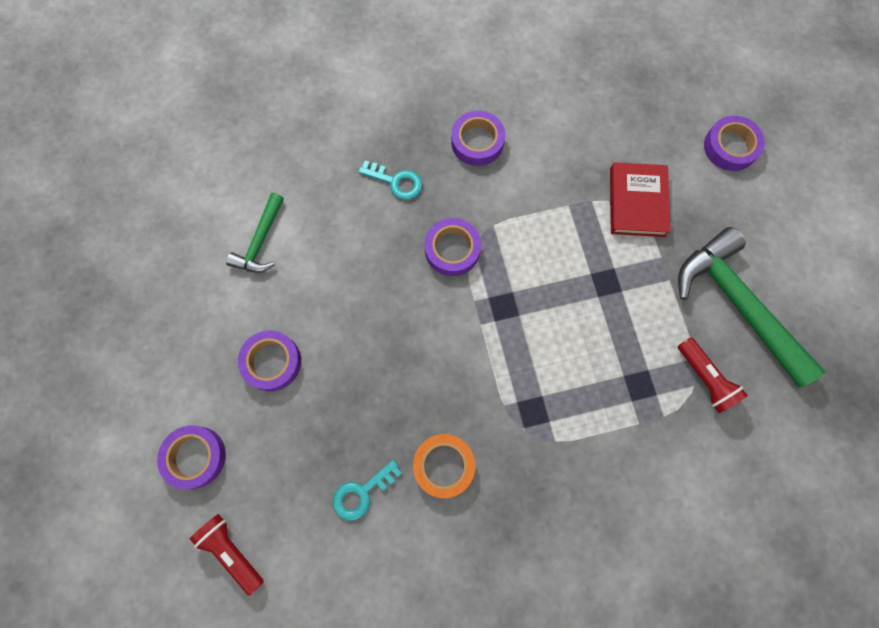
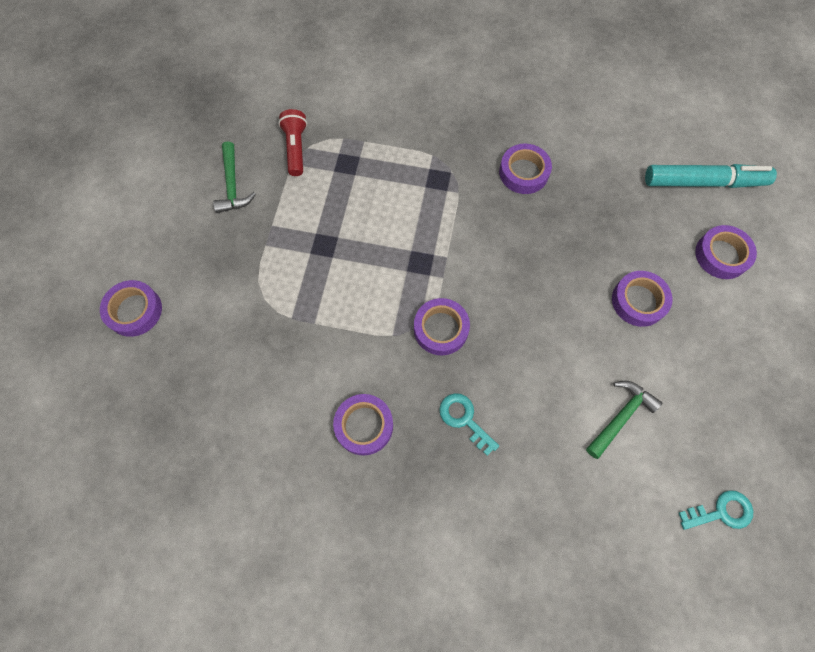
camera: 155 degrees left, 5 degrees down
(232, 551) = (704, 182): red flashlight -> turquoise marker
(362, 493) = (593, 180): turquoise key -> turquoise key (721, 512)
(444, 465) = (523, 172): orange tape -> purple tape
(637, 202) = (253, 298): red book -> none
(738, 304) = (232, 185): green hammer -> green hammer, size x0.53

